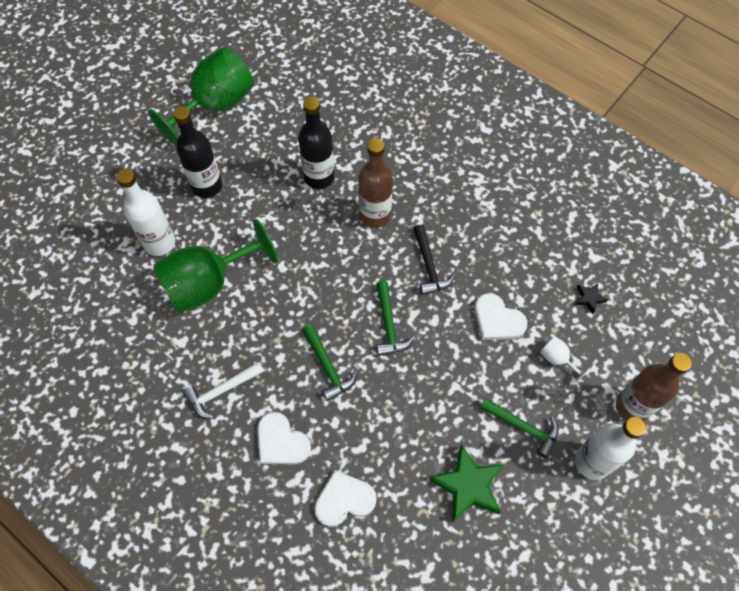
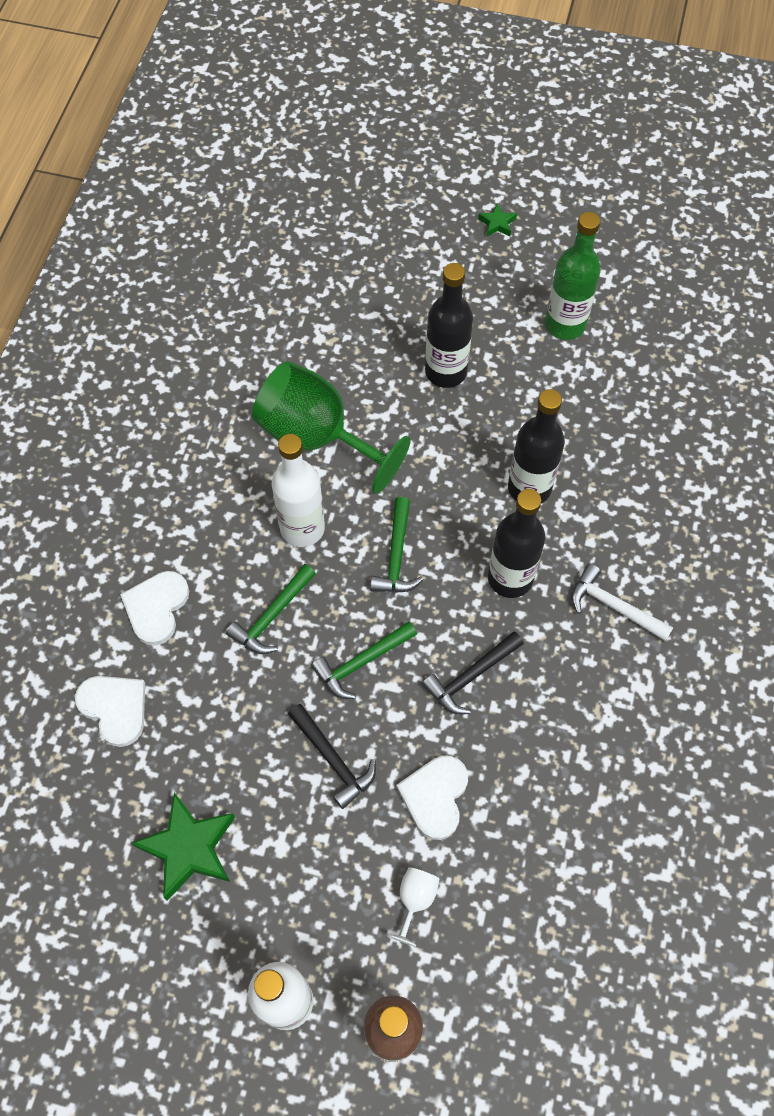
camera: 65 degrees right, 0 degrees up
(113, 107) = (497, 223): none -> green star
(159, 243) = (343, 362): white bottle -> white bottle (302, 528)
(215, 105) = (565, 324): green goblet -> green bottle
(221, 391) = (190, 516): white hammer -> white hammer (613, 606)
(375, 215) = (510, 578): brown bottle -> black bottle
(447, 369) = (333, 760): none -> black hammer
(523, 427) = (296, 889): green hammer -> green hammer (396, 556)
(589, 299) = (531, 912): black star -> none

